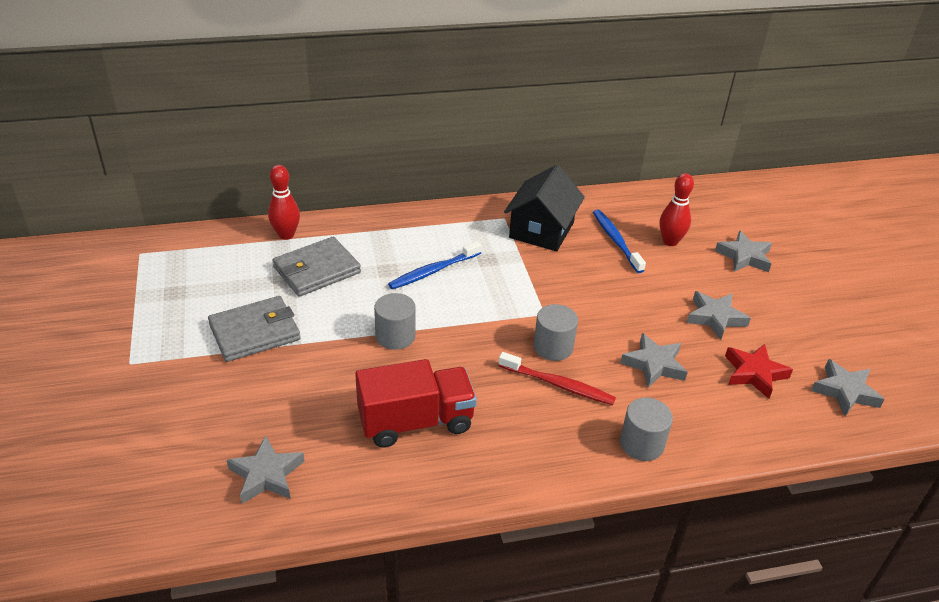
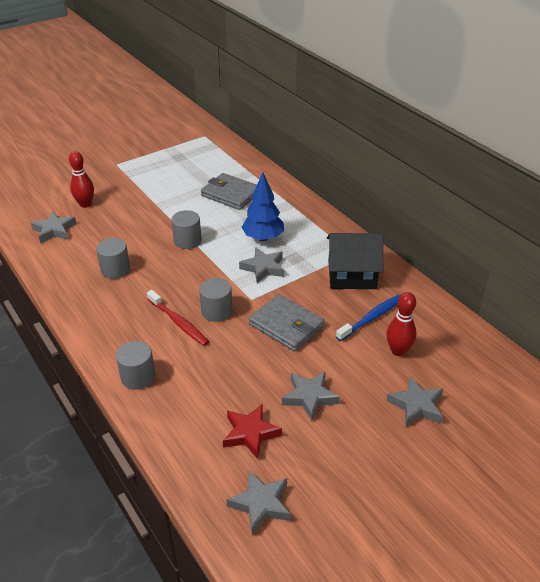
camera: 70 degrees right, 0 degrees up
(255, 332) = (161, 191): grey wallet -> grey wallet (286, 325)
(286, 235) = (257, 173): red bowling pin -> red bowling pin (85, 204)
(416, 421) = (115, 269): red truck -> grey cylinder
(433, 271) = (263, 238): blue toothbrush -> blue tree
(558, 385) = (178, 322): red toothbrush -> red toothbrush turned 45 degrees counterclockwise
(654, 365) = (227, 368): grey star -> grey star (263, 268)

